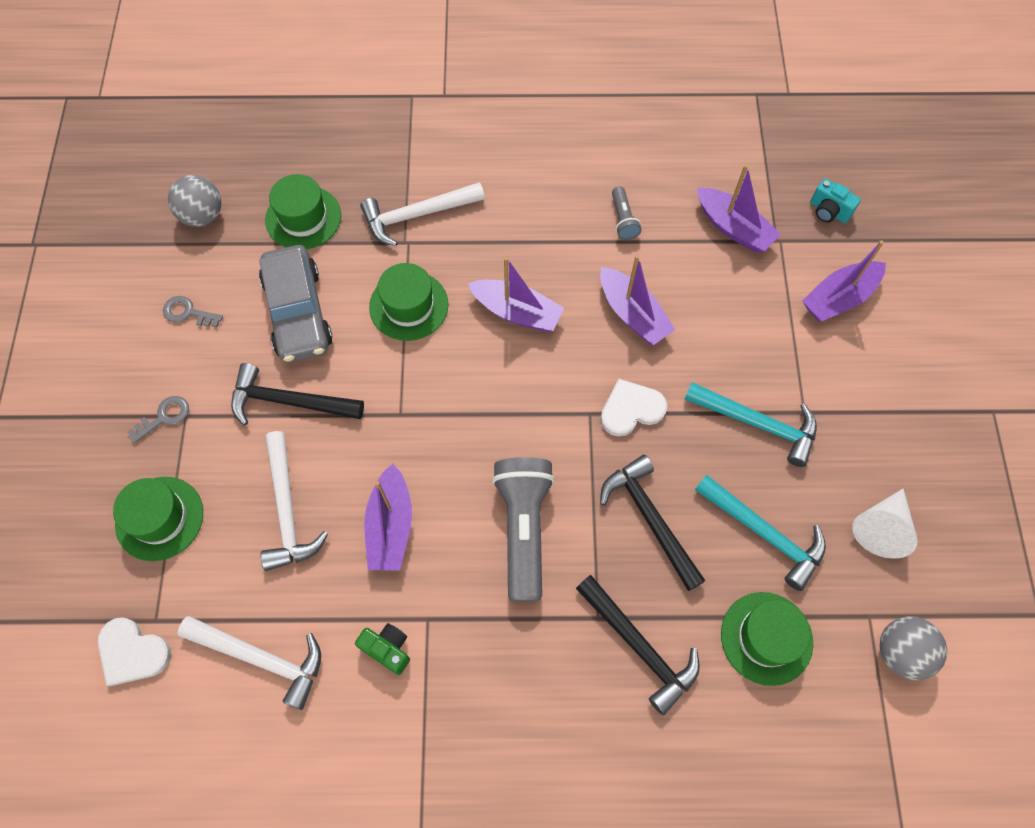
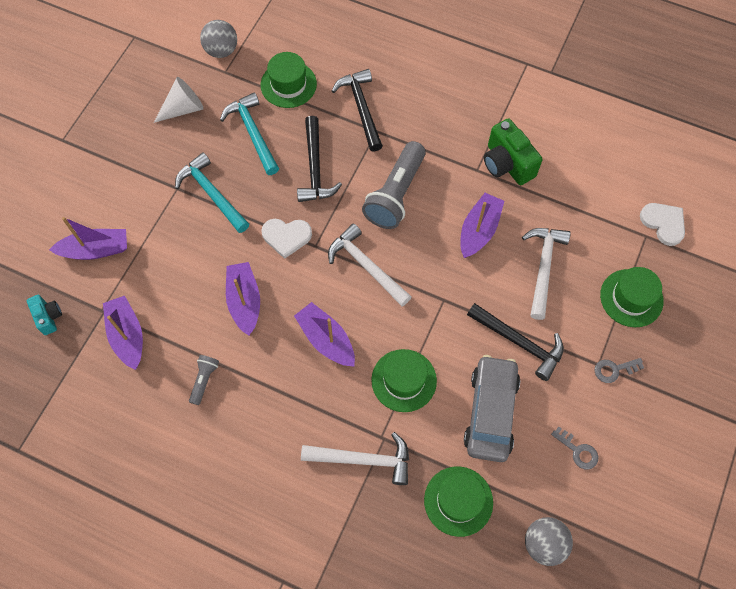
camera: 155 degrees left, 0 degrees up
(261, 658) = (584, 189): white hammer -> white hammer (366, 266)
(387, 649) = (507, 164): green camera -> green camera, size x1.75

